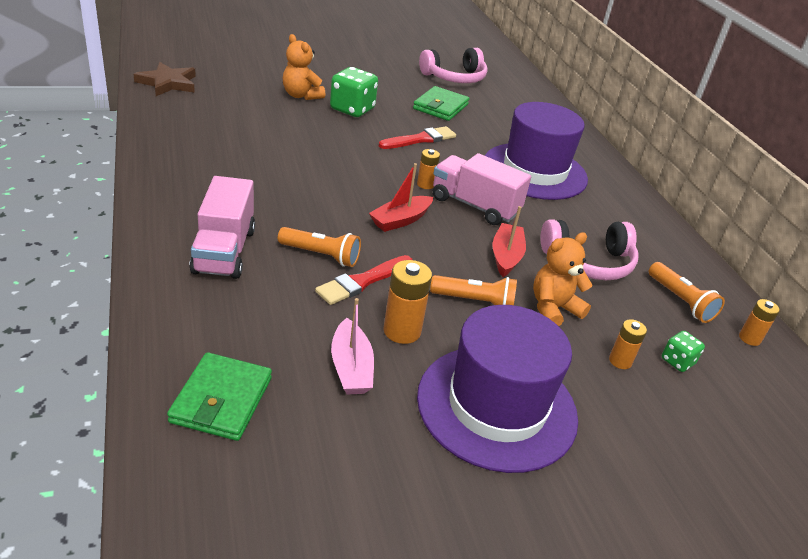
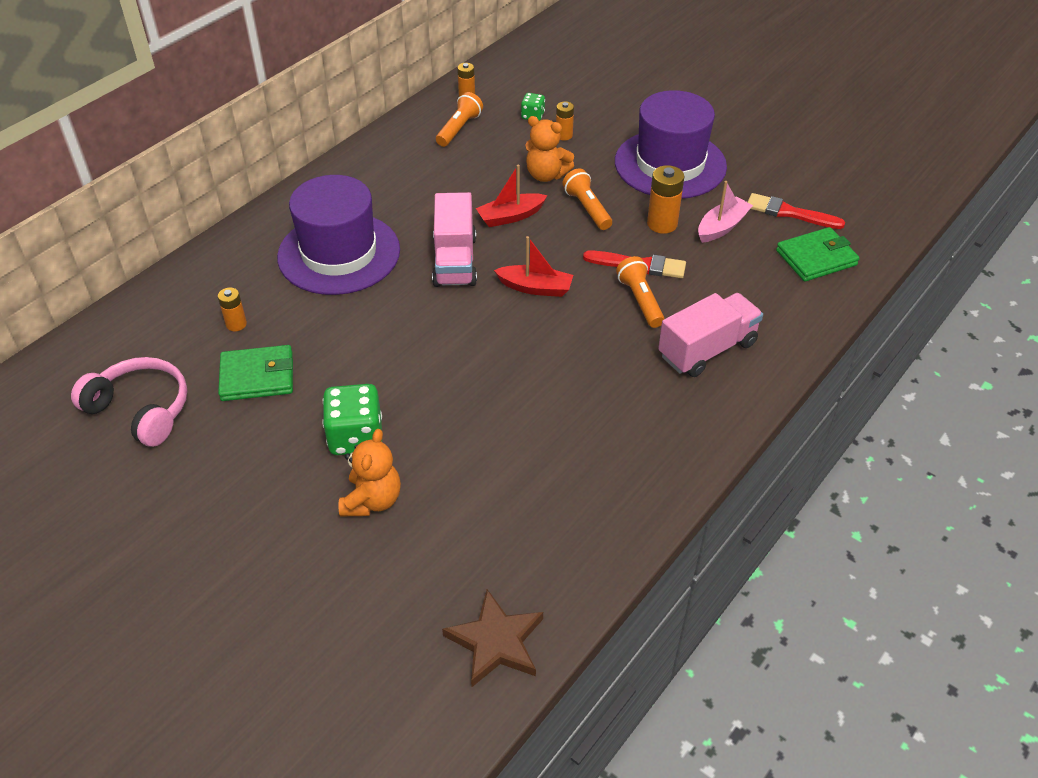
camera: 120 degrees left, 10 degrees up
(420, 139) = (366, 350): red brush -> red brush (789, 213)
(425, 184) = (456, 303): orange battery -> orange battery (236, 324)
(588, 262) = (463, 178): pink headphones -> none

